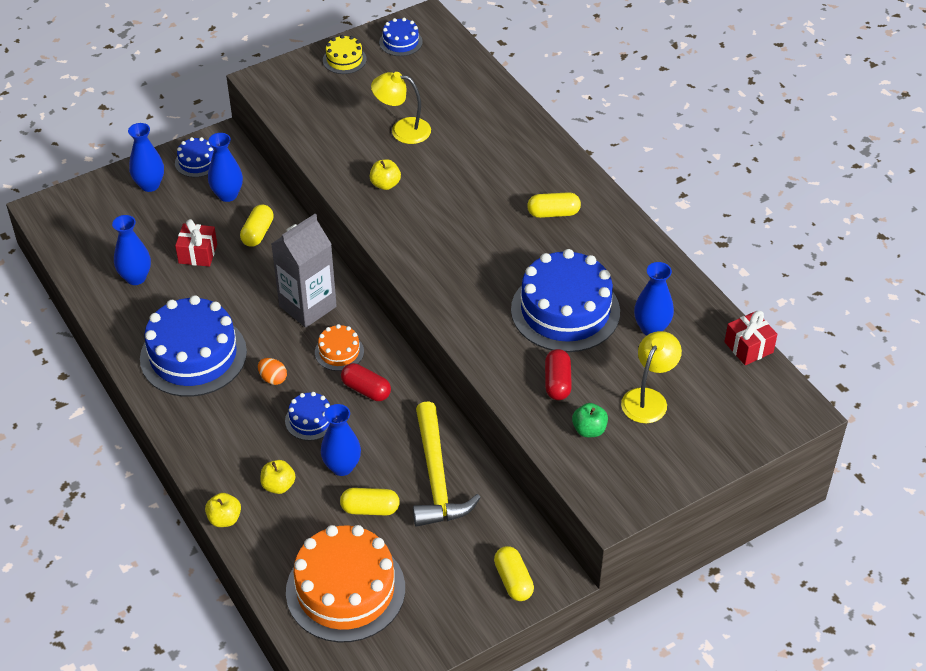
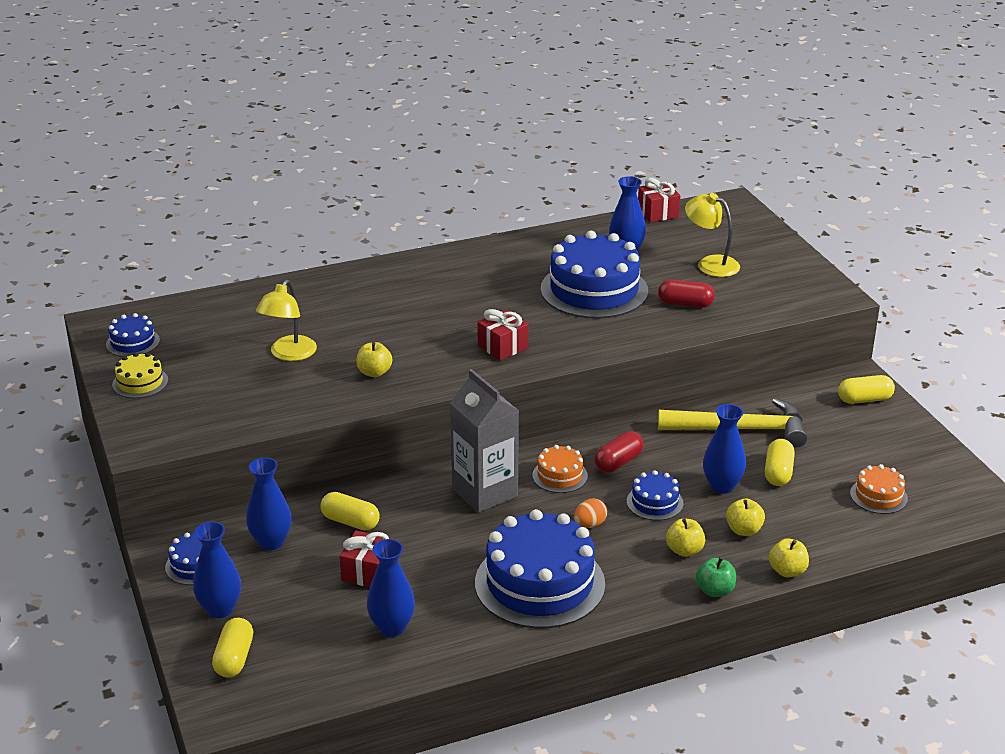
camera: 80 degrees left, 15 degrees down
(245, 445) = (684, 550): none -> yellow apple
(345, 590) = (878, 496): orange cake -> orange cake, size x0.47
(444, 258) = (502, 347): none -> red gift
(553, 213) = (458, 281): yellow capsule -> yellow capsule (234, 658)
(589, 430) = (744, 295): green apple -> green apple (715, 590)

